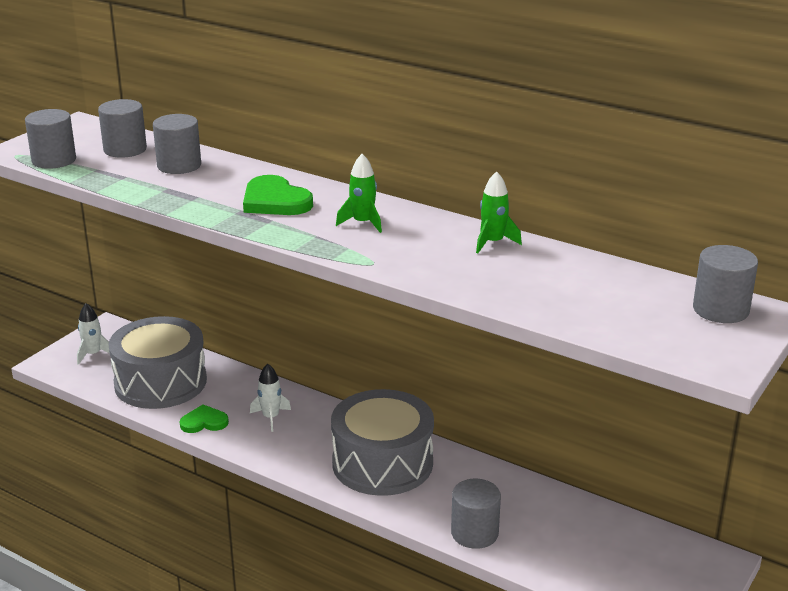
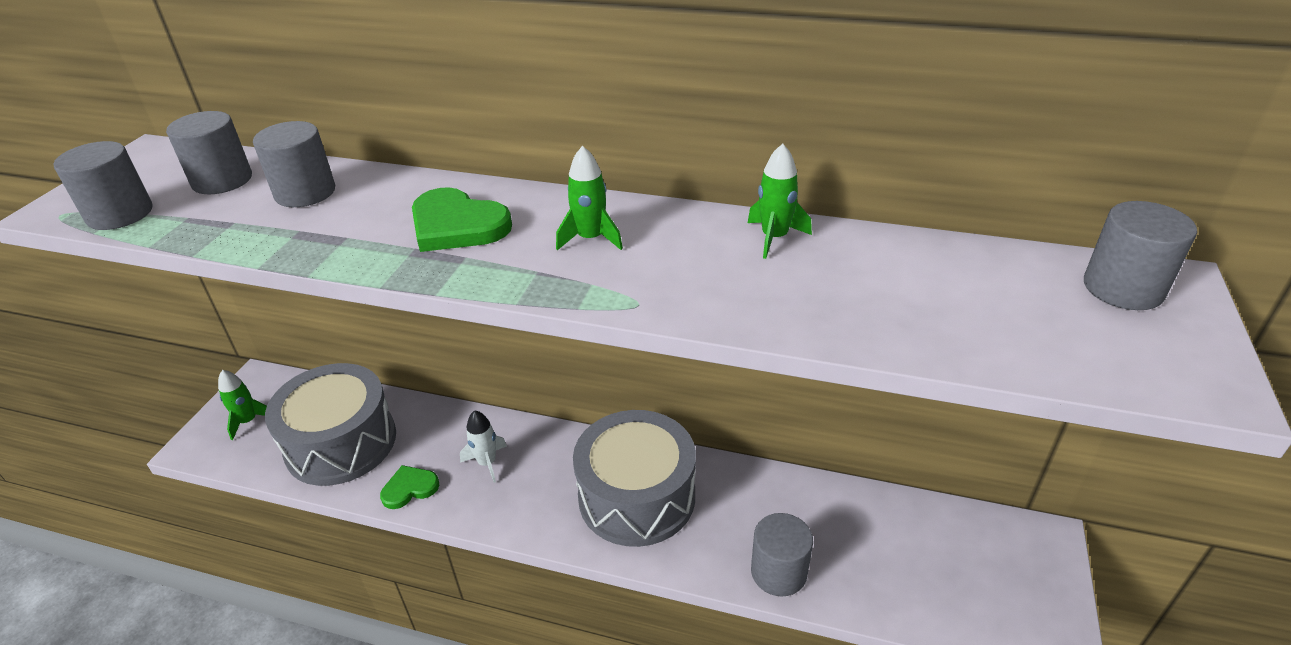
camera: 15 degrees left, 10 degrees up
(93, 354) = (248, 421): white rocket -> green rocket

